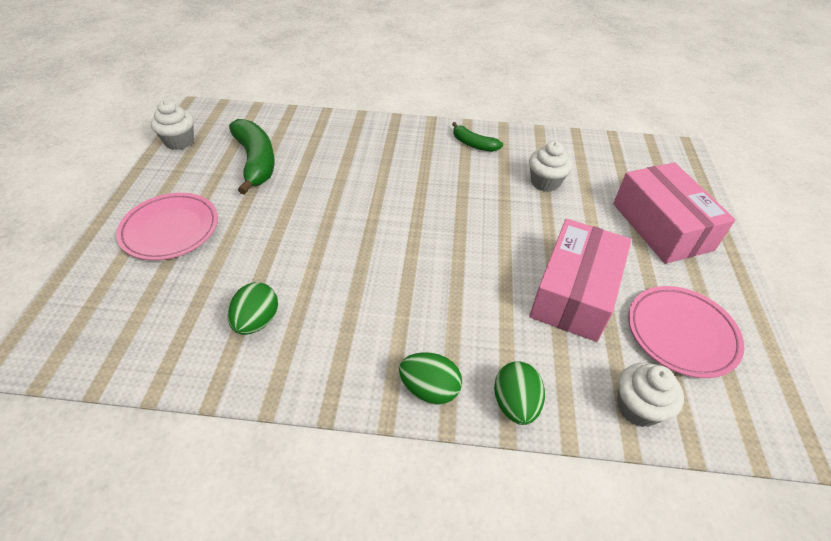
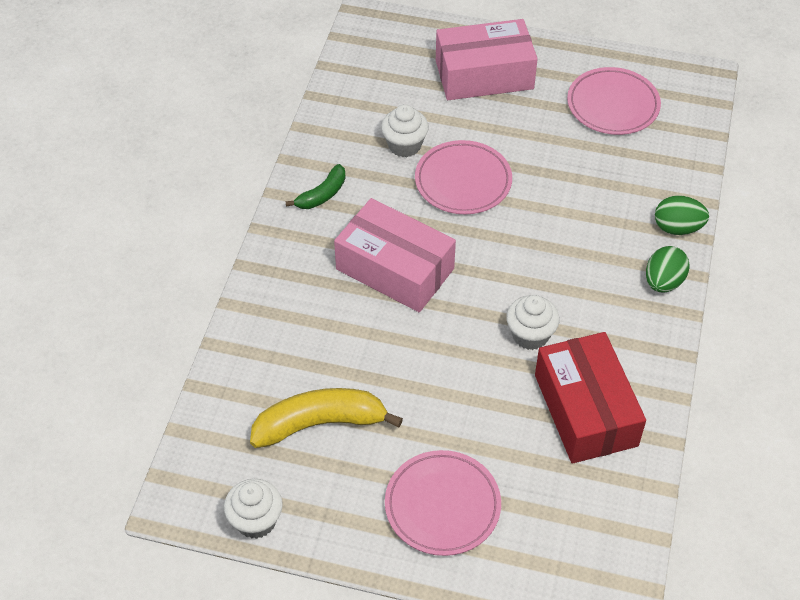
camera: 80 degrees left, 5 degrees up
(256, 162) = (320, 423): green banana -> yellow banana
(257, 321) = (585, 410): green egg -> red box
(518, 220) = (463, 181): none -> pink plate
(574, 292) = (564, 161): pink box -> pink box (395, 269)
(638, 407) = (681, 154): white cupcake -> white cupcake (530, 335)

